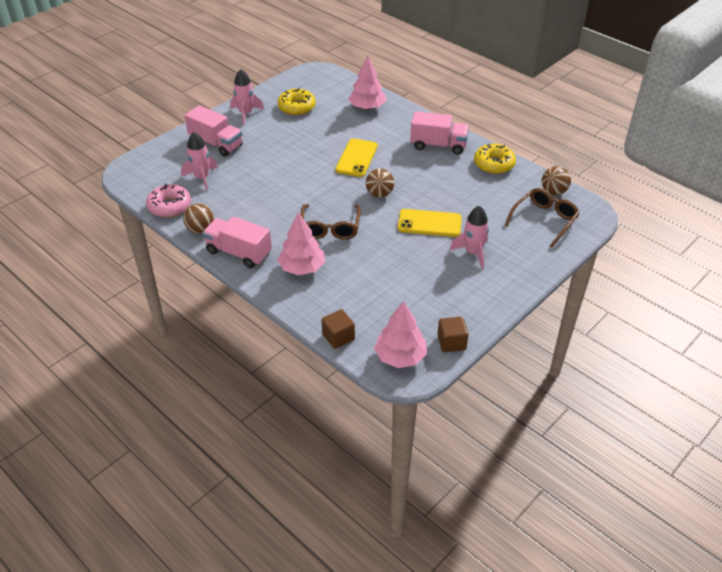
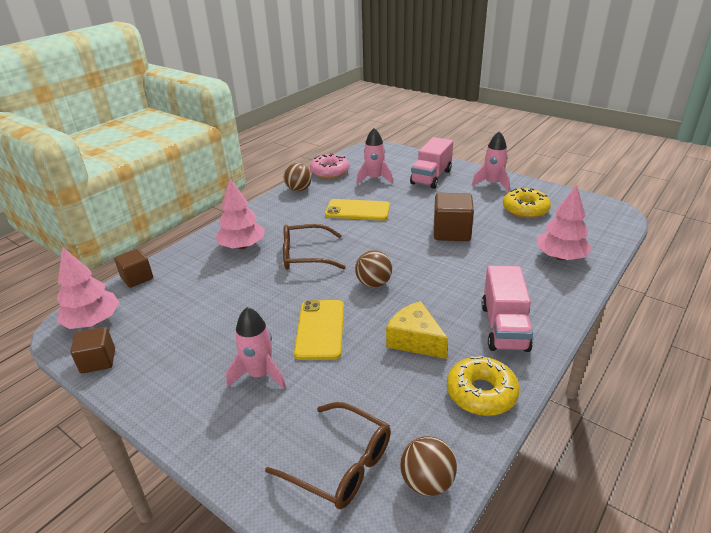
camera: 85 degrees right, 10 degrees down
(239, 253) = (266, 211): pink truck -> none
(318, 147) = (451, 232): none -> brown cube
(357, 158) = (442, 260): yellow phone -> yellow phone (357, 210)
(446, 182) = (415, 340): none -> yellow cheese

